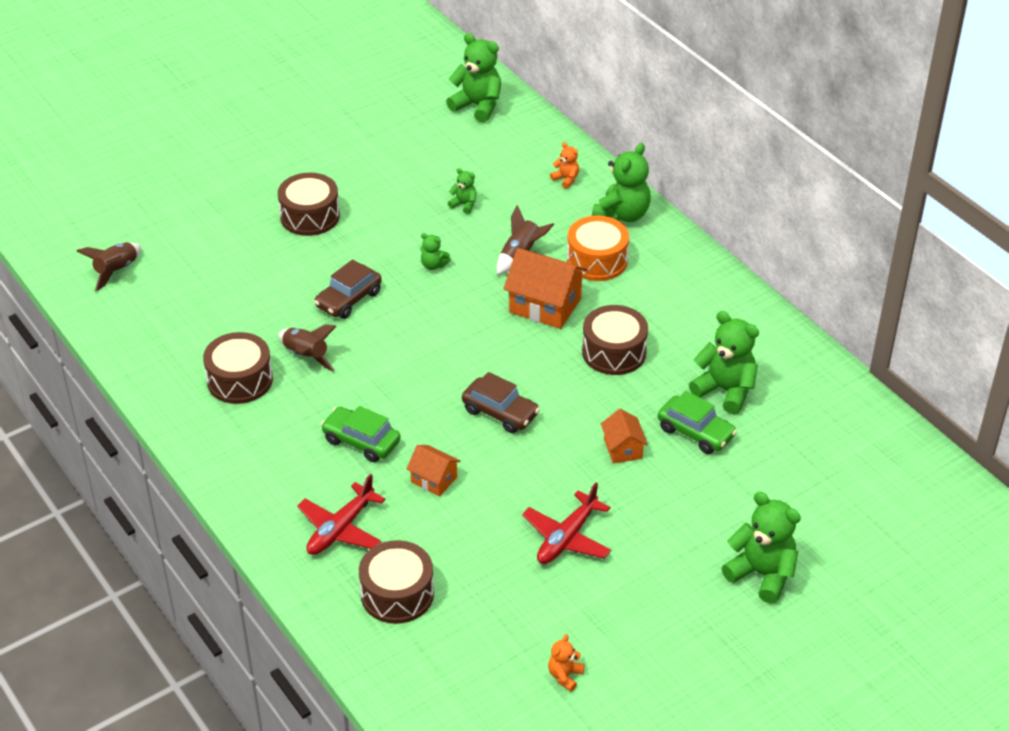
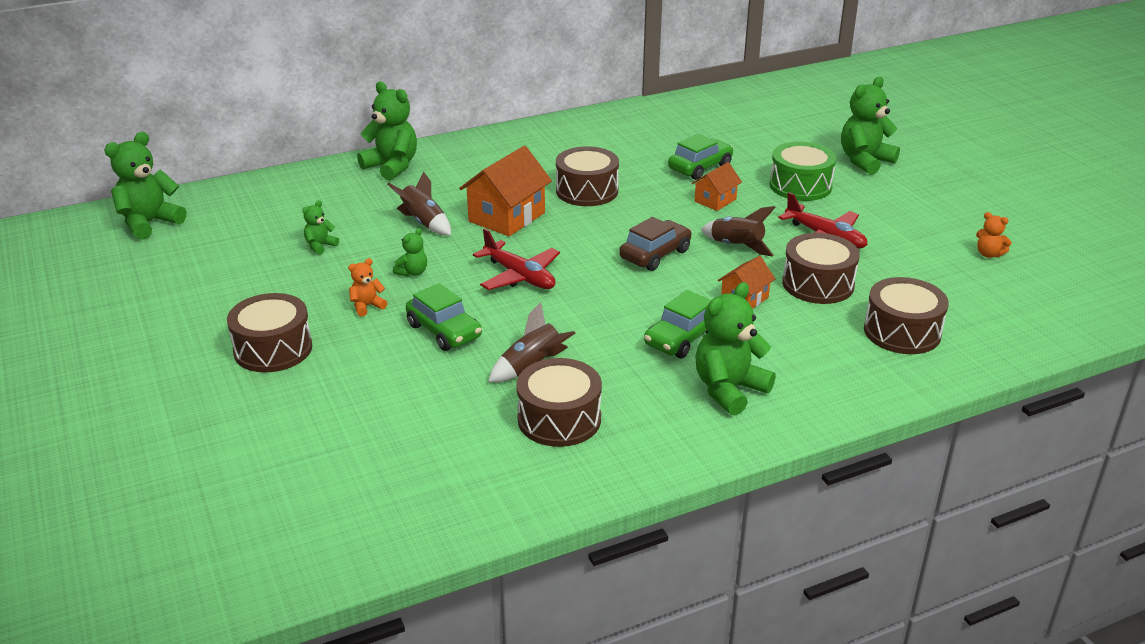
camera: 80 degrees left, 10 degrees down
(116, 271) = (288, 526): brown rocket -> brown rocket (736, 246)
(340, 529) = (812, 360): red plane -> red plane (519, 276)
(348, 299) = (444, 331): brown car -> green car
(471, 532) = (818, 284): none -> brown drum
(566, 179) = (317, 187): orange teddy bear -> orange teddy bear (367, 306)
(597, 260) = (452, 185): orange drum -> none
(623, 449) = (715, 200): orange house -> orange house turned 45 degrees counterclockwise
(678, 516) = (800, 186): none -> green drum
(725, 390) = (651, 150): green teddy bear -> green teddy bear (729, 390)

